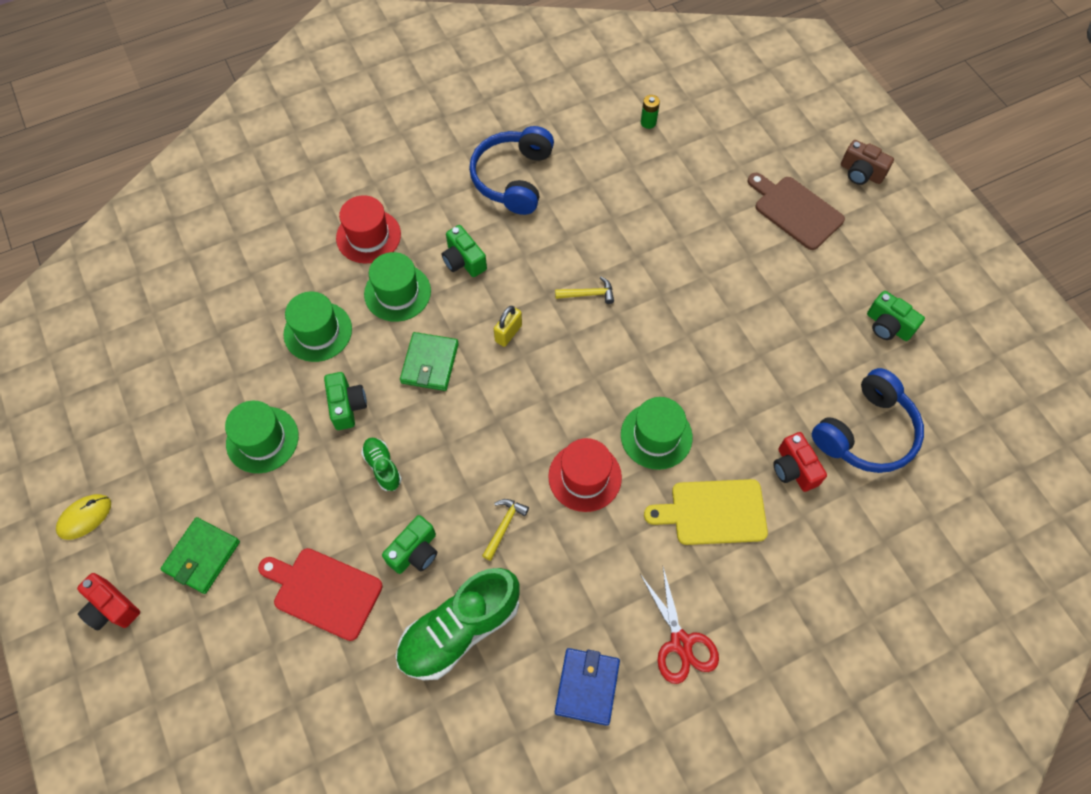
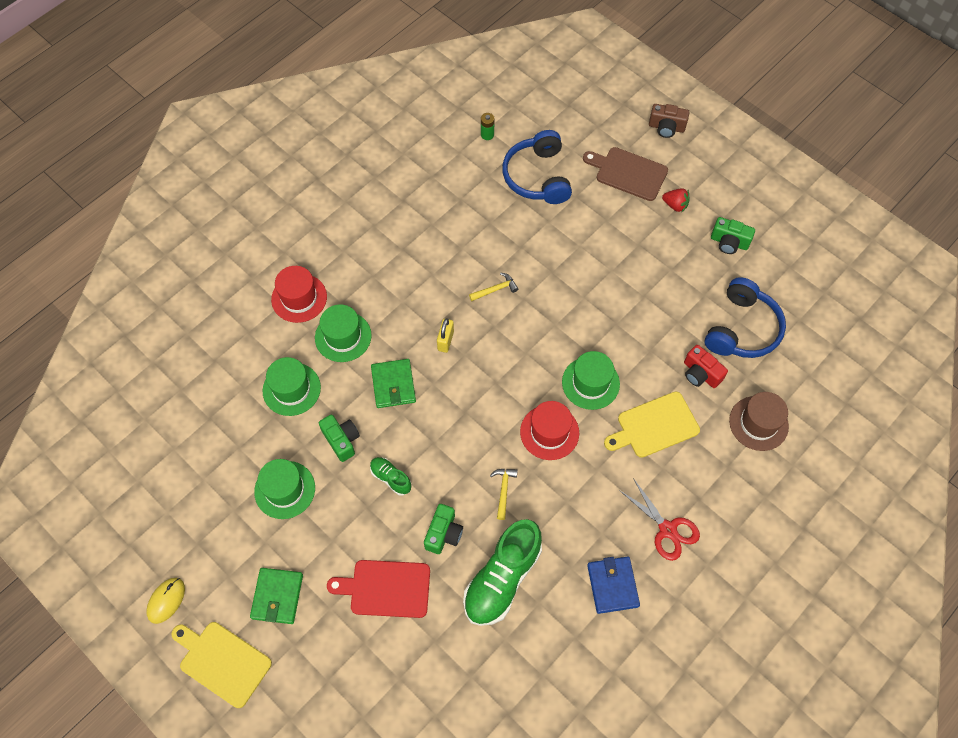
camera: 20 degrees left, 0 degrees up
(112, 608) = (222, 661): red camera -> yellow cutting board
(463, 261) = (385, 294): green camera -> none
(513, 178) = (397, 213): blue headphones -> blue headphones (537, 177)
(837, 263) = (675, 205): none -> red strawberry
(844, 553) = (758, 423): none -> brown hat

